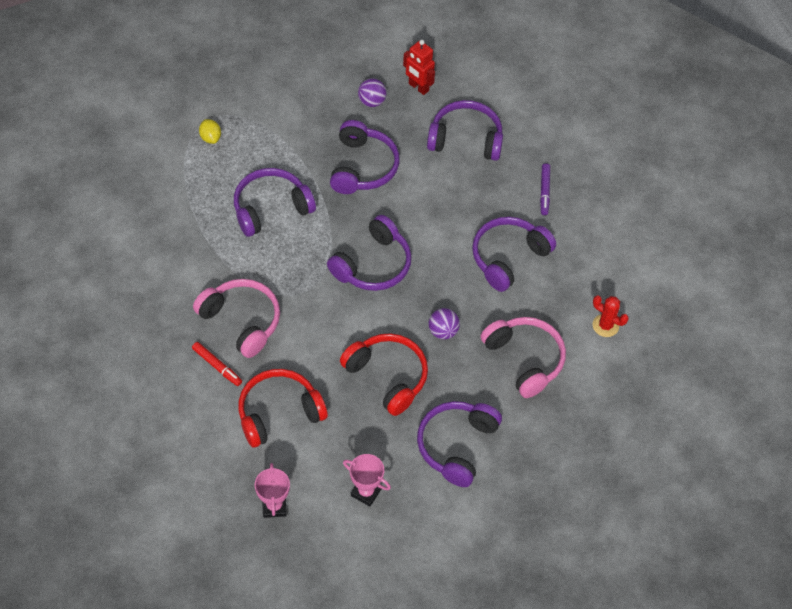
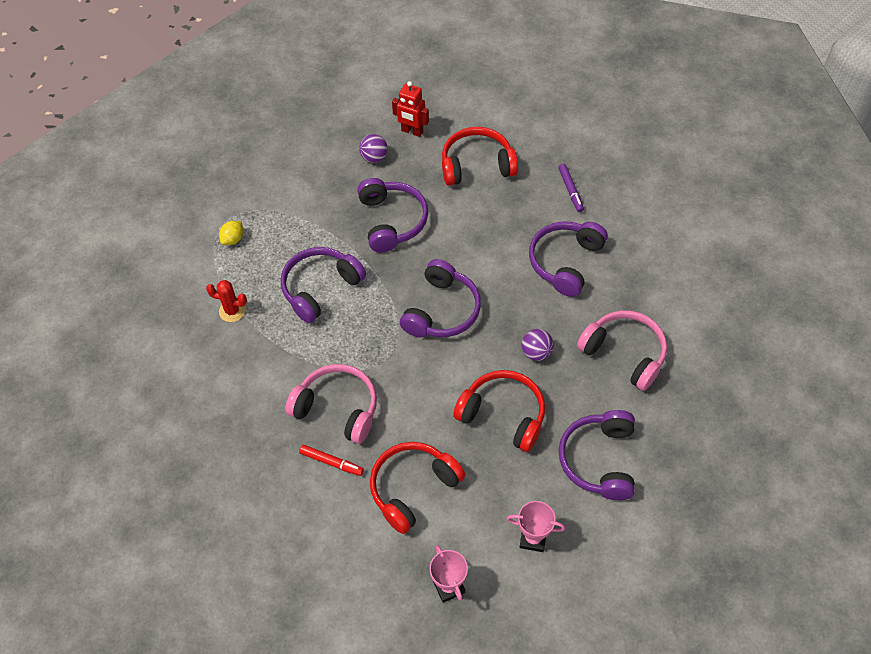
camera: 15 degrees left, 0 degrees up
(210, 137) = (233, 239): yellow lemon -> yellow lemon turned 75 degrees clockwise
(465, 139) = (477, 165): purple headphones -> red headphones
(605, 325) = (683, 296): red cactus -> red cactus (232, 311)

